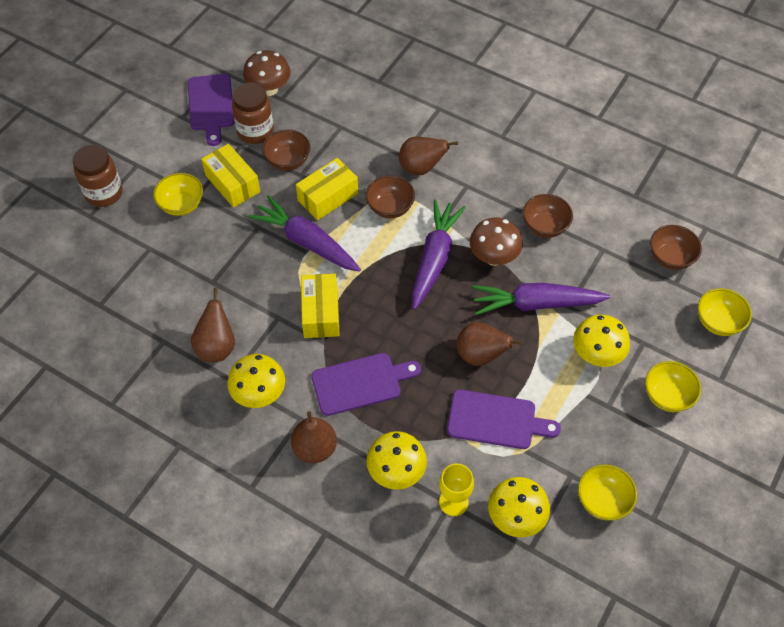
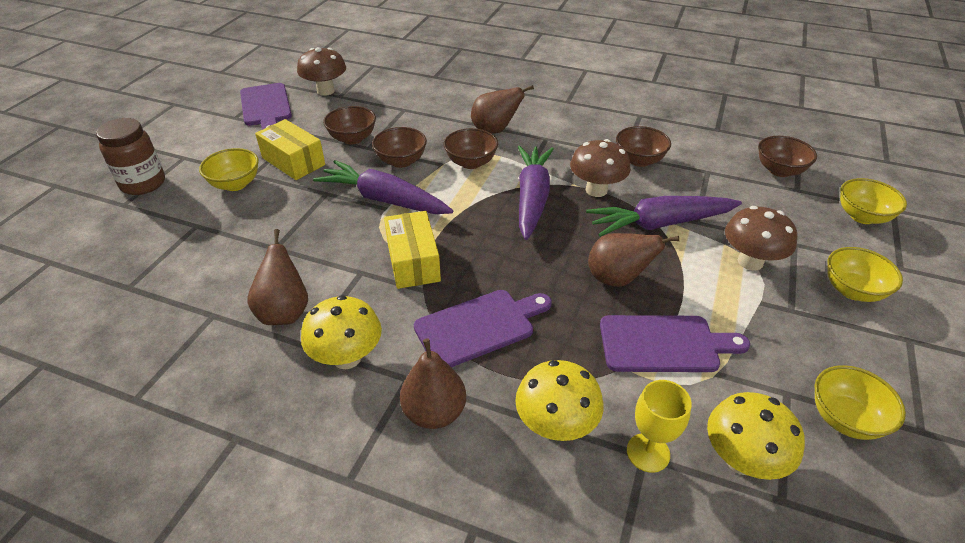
camera: 10 degrees left, 15 degrees down
(255, 131) = (315, 121): brown jar -> none
(328, 197) = (401, 161): yellow box -> brown bowl
(596, 355) = (750, 261): yellow mushroom -> brown mushroom

